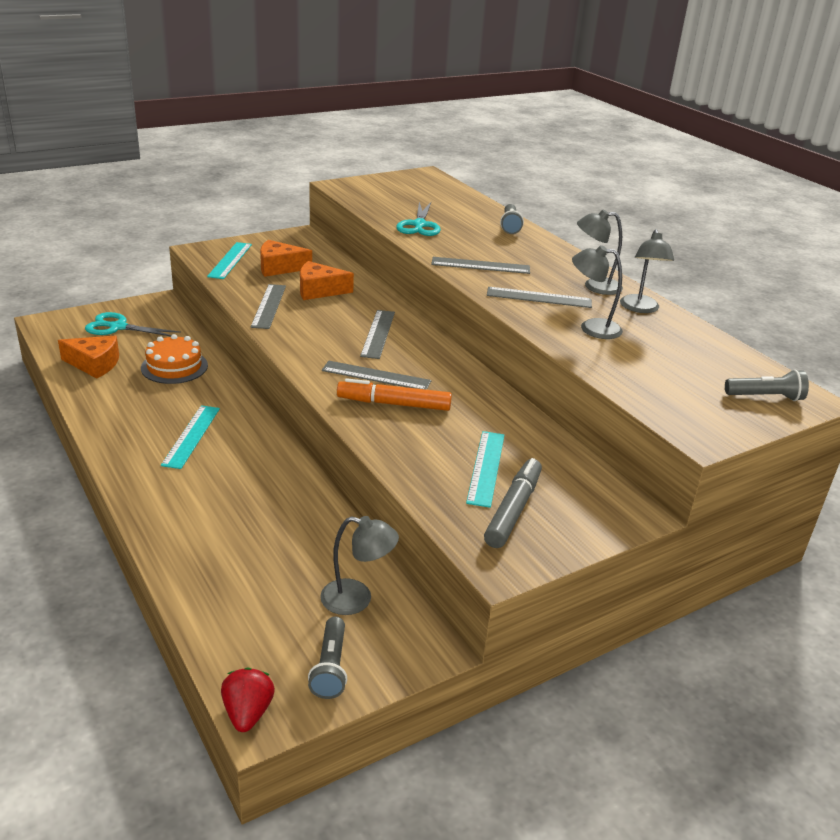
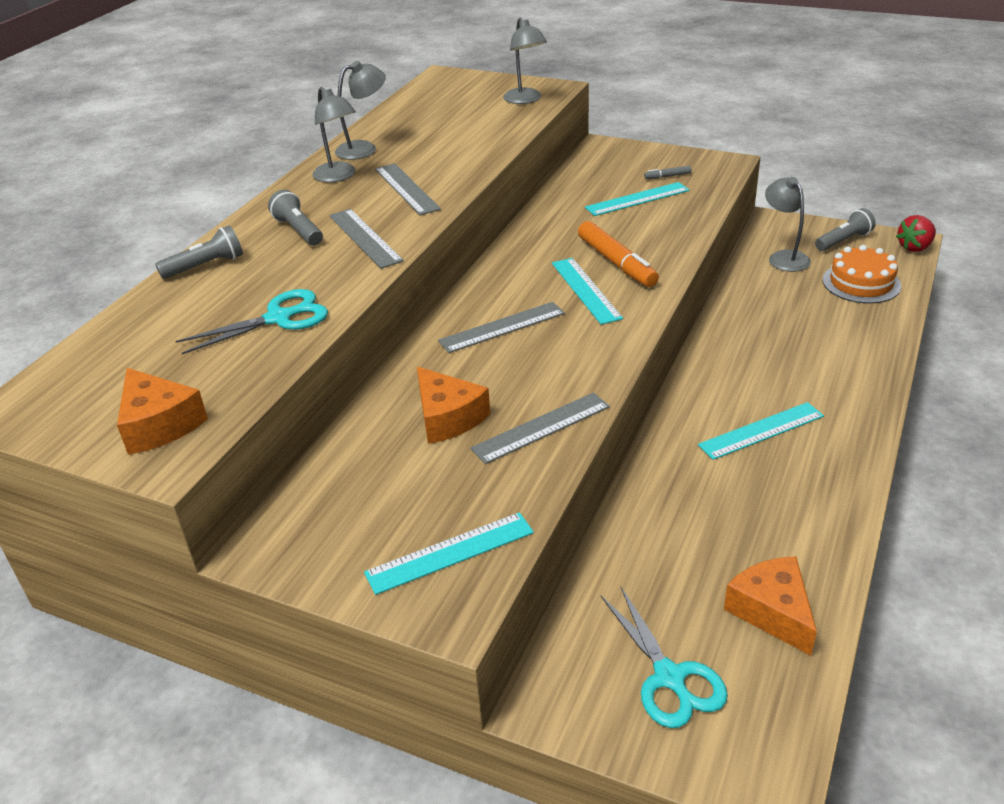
camera: 120 degrees left, 5 degrees up
(174, 367) = (677, 537): orange cake -> orange cake (861, 283)
(279, 267) = (418, 490): orange cheese -> orange cheese (159, 424)
(376, 376) = (585, 290): grey ruler -> turquoise ruler
(513, 510) = (668, 176): grey marker -> grey marker, size x0.45
(592, 328) = (438, 153): grey lamp -> grey lamp (525, 100)
(765, 397) = (462, 85): grey flashlight -> grey flashlight (298, 230)

